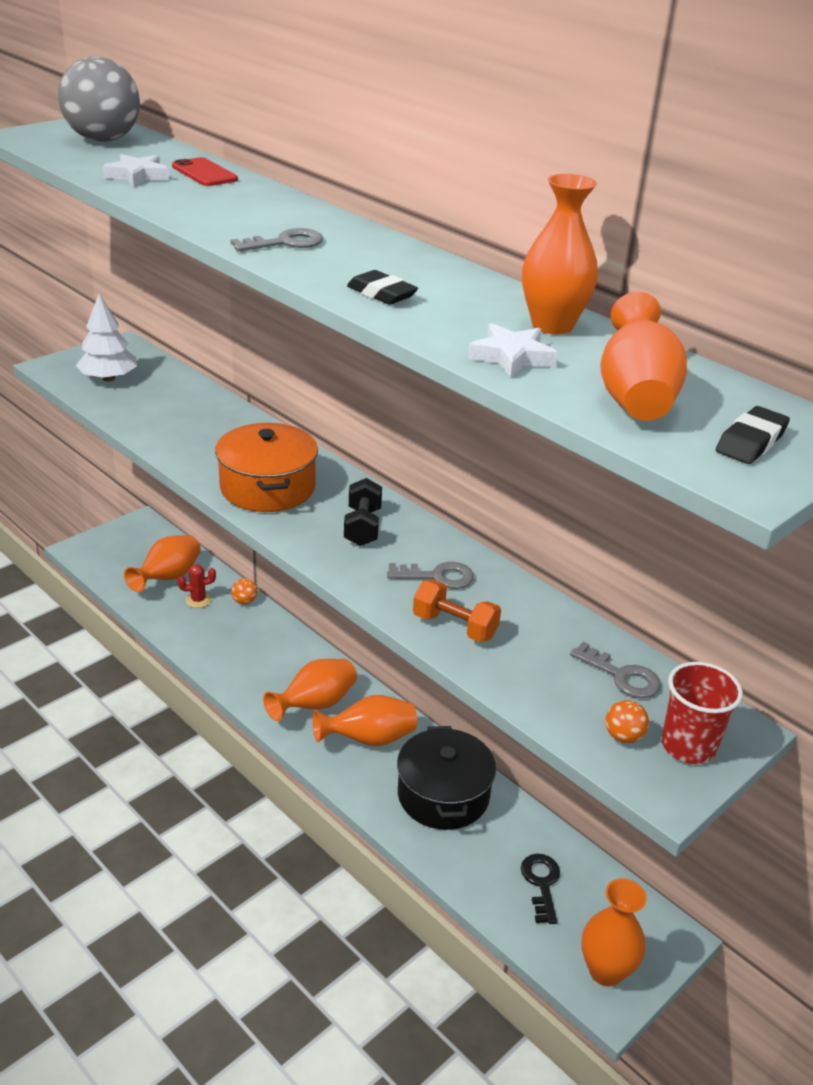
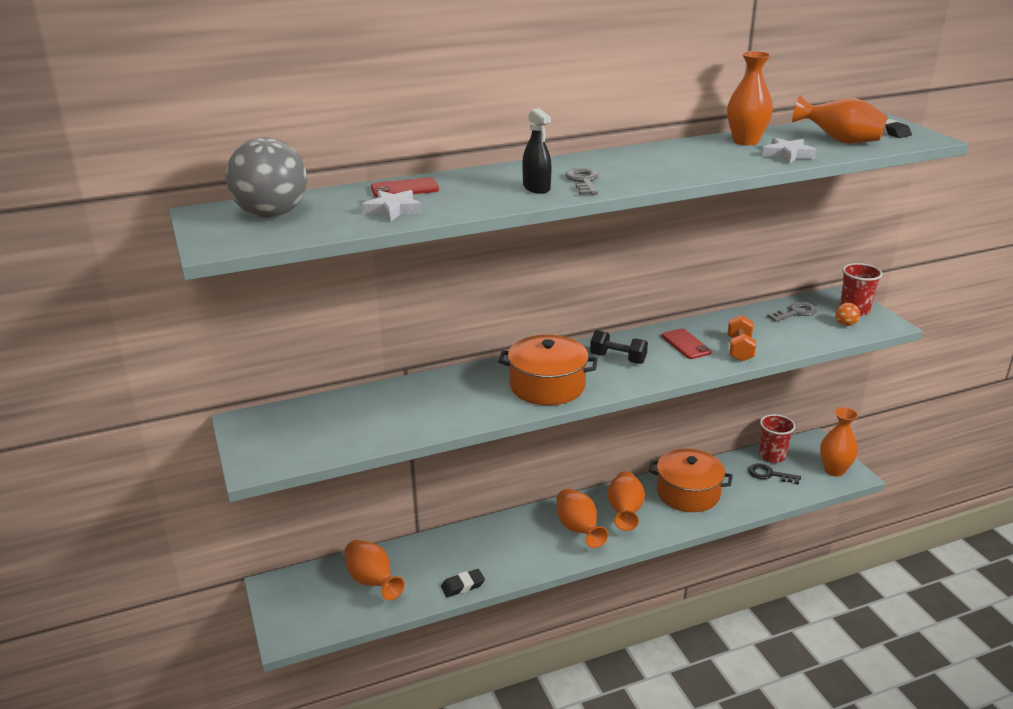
camera: 65 degrees left, 5 degrees down
(109, 378) = (308, 436): white tree -> none
(198, 600) = (417, 568): red cactus -> none
(244, 223) = (536, 188): none -> black spray bottle
(244, 601) = (435, 542): orange ball -> none
(381, 294) = (687, 169): black eraser -> black eraser (463, 586)
(438, 576) = (686, 344): grey key -> red phone
(443, 795) = (688, 493): black pot -> orange pot
(454, 626) = (740, 349): orange dumbbell -> orange dumbbell turned 45 degrees counterclockwise
(593, 882) = (772, 456): none -> red cup

